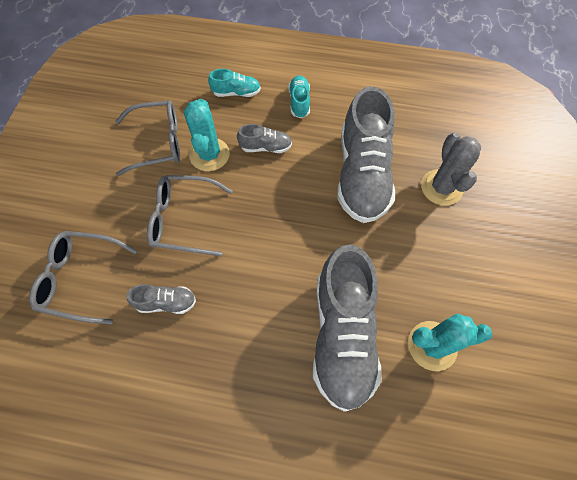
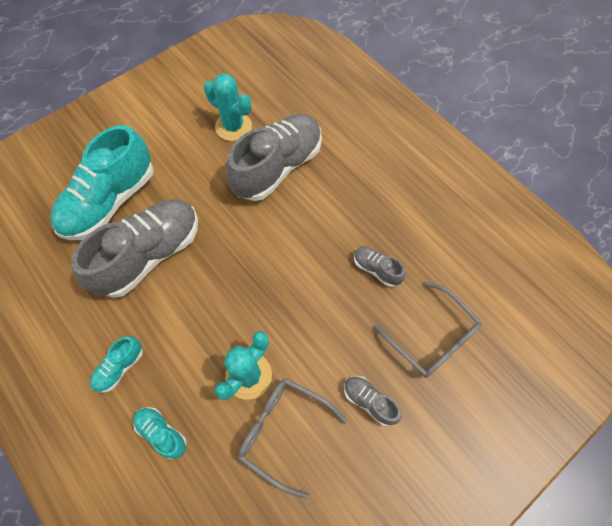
camera: 140 degrees left, 0 degrees up
(183, 219) = (318, 327): grey glasses -> none
(265, 147) = (195, 342): grey shoe -> grey shoe (369, 401)
(441, 187) = (110, 201): grey cactus -> turquoise shoe

